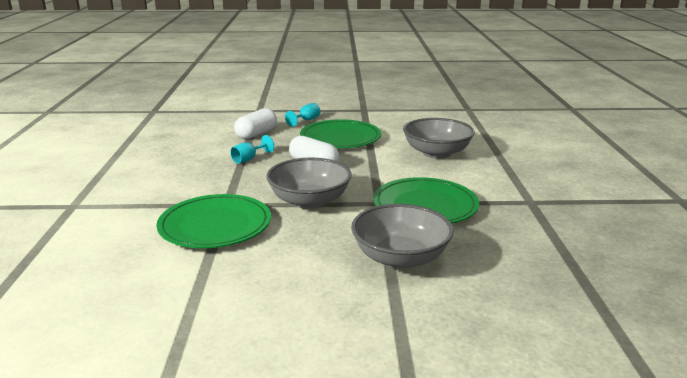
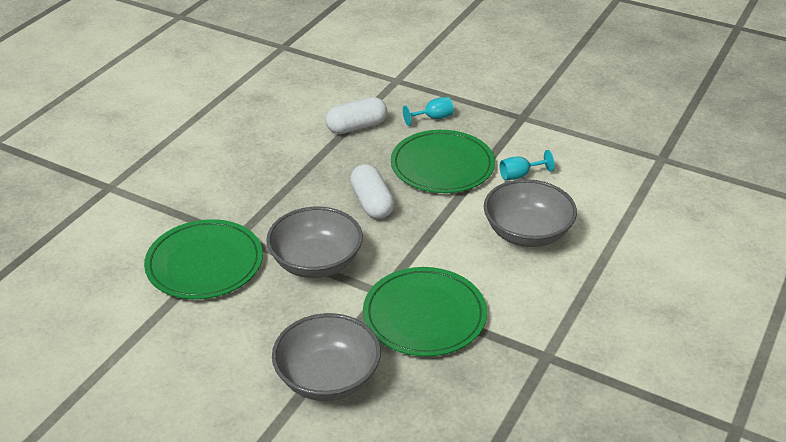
camera: 30 degrees right, 15 degrees up
(248, 159) = (313, 170): turquoise goblet -> turquoise goblet (520, 175)

